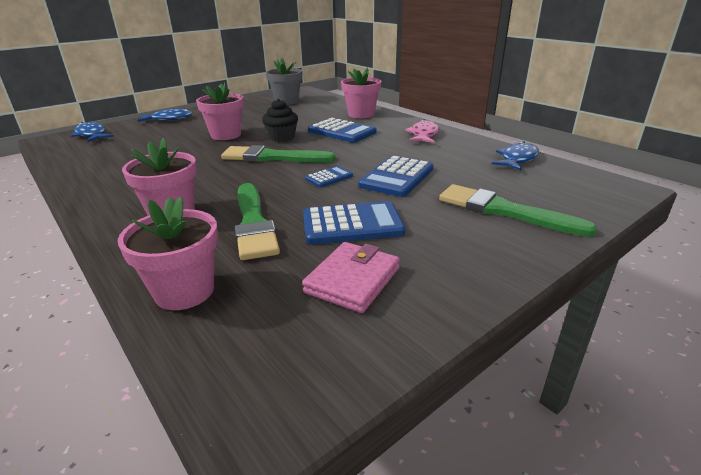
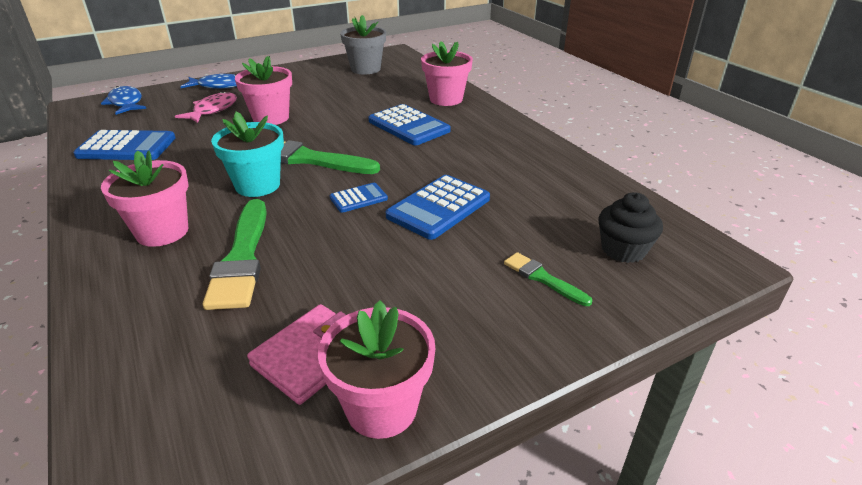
camera: 10 degrees right, 5 degrees up
(184, 291) = (130, 343): pink flower pot -> pink flower pot (381, 408)
(239, 177) = (257, 185): none -> turquoise flower pot
(282, 137) = (333, 128): black cupcake -> black cupcake (623, 250)
(352, 224) = (350, 274): blue calculator -> blue calculator (127, 147)
(424, 135) = (507, 141): pink fish -> pink fish (213, 110)
(504, 211) = (543, 278): green brush -> green brush, size x0.53
(517, 159) = (606, 196): blue fish -> none

